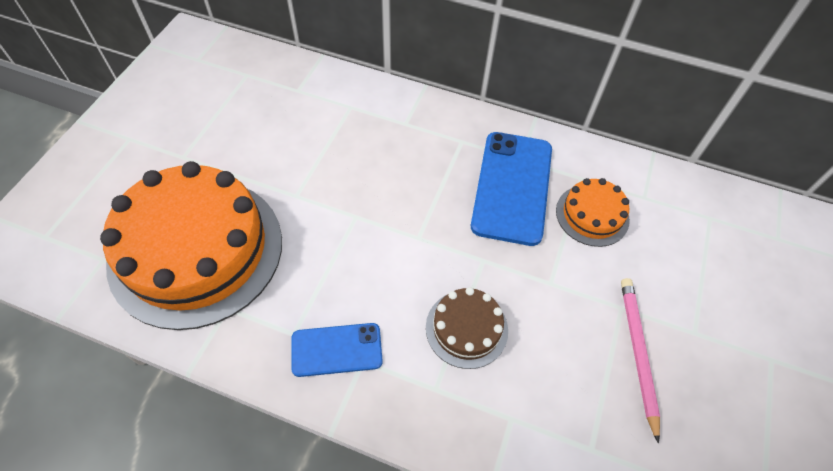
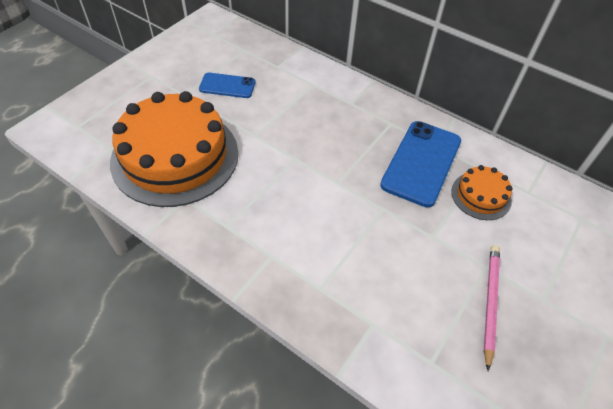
camera: 15 degrees right, 5 degrees down
(336, 350) = (254, 244): blue phone -> blue phone (227, 86)
(466, 328) = (356, 253): brown cake -> none

